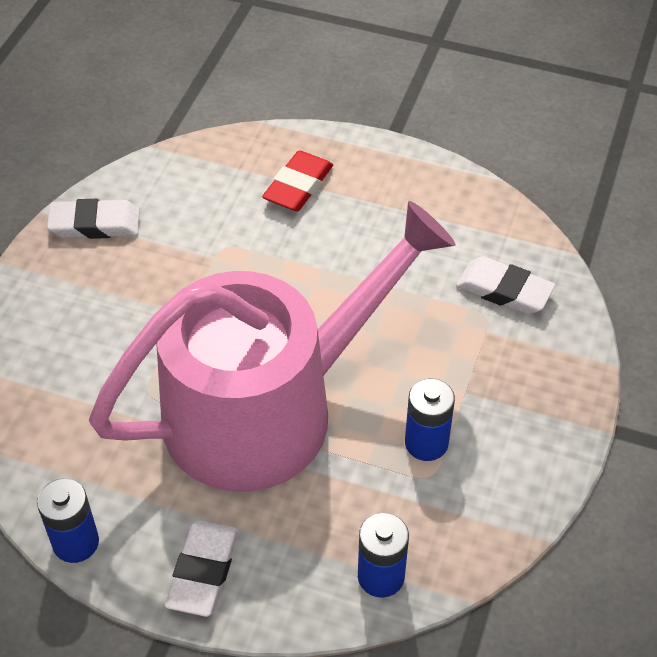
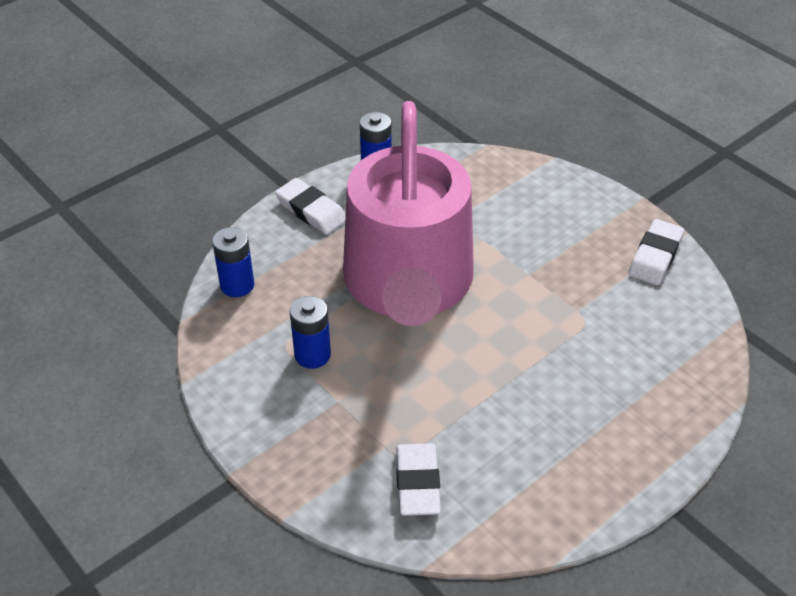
camera: 120 degrees right, 5 degrees down
(298, 186) = (633, 397): red eraser -> none
(504, 290) = (417, 483): white eraser -> white eraser turned 60 degrees counterclockwise

